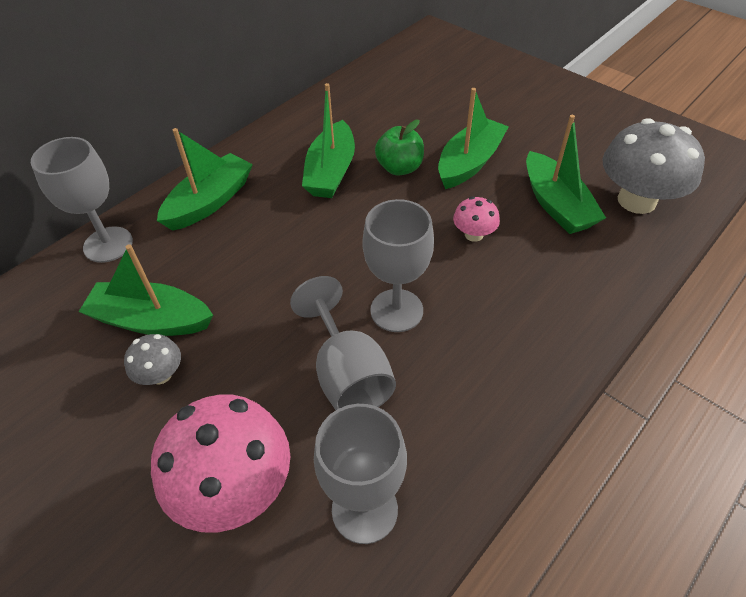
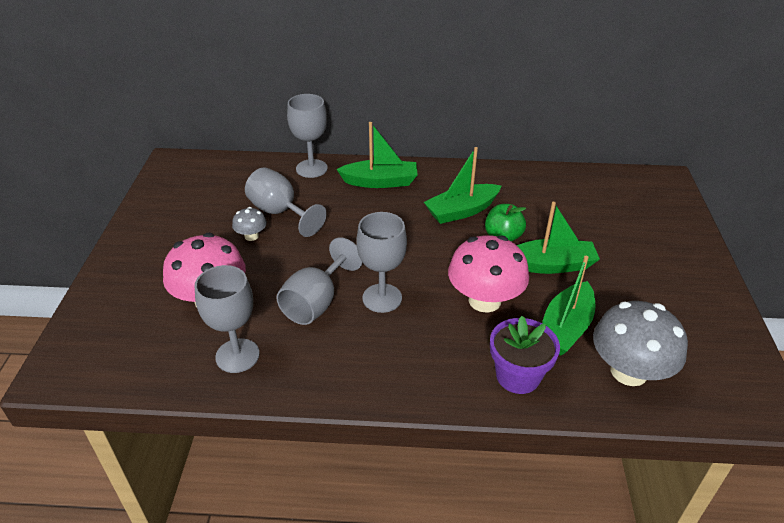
camera: 50 degrees right, 10 degrees down
(151, 320) = (280, 213): green boat -> grey goblet
(474, 234) = (484, 300): pink mushroom -> pink mushroom, size x2.08
(590, 273) = (518, 376): none -> purple flower pot

